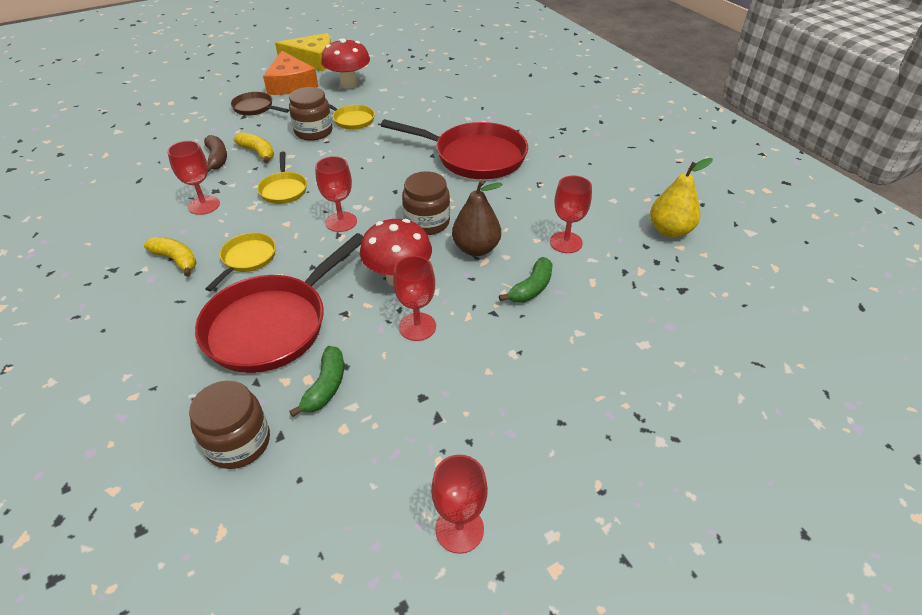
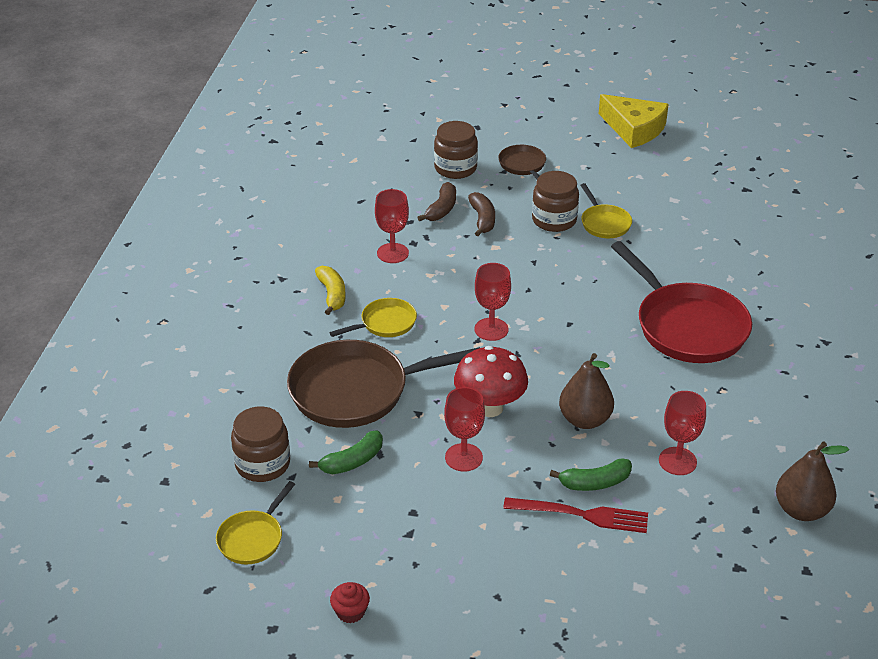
camera: 40 degrees right, 5 degrees down
(258, 152) = (482, 219): yellow banana -> brown banana
(272, 325) = (356, 391): red pan -> brown pan
(283, 189) = (471, 271): yellow pan -> yellow pan (253, 538)
(290, 84) = (583, 150): orange cheese -> none
(349, 84) = (643, 177): red mushroom -> none
(427, 222) = (566, 370): brown jar -> brown jar (455, 168)
(459, 529) = (350, 612): red goblet -> red cupcake
(549, 316) = (582, 515): none -> red fork
(669, 231) = (801, 510): yellow pear -> brown pear

